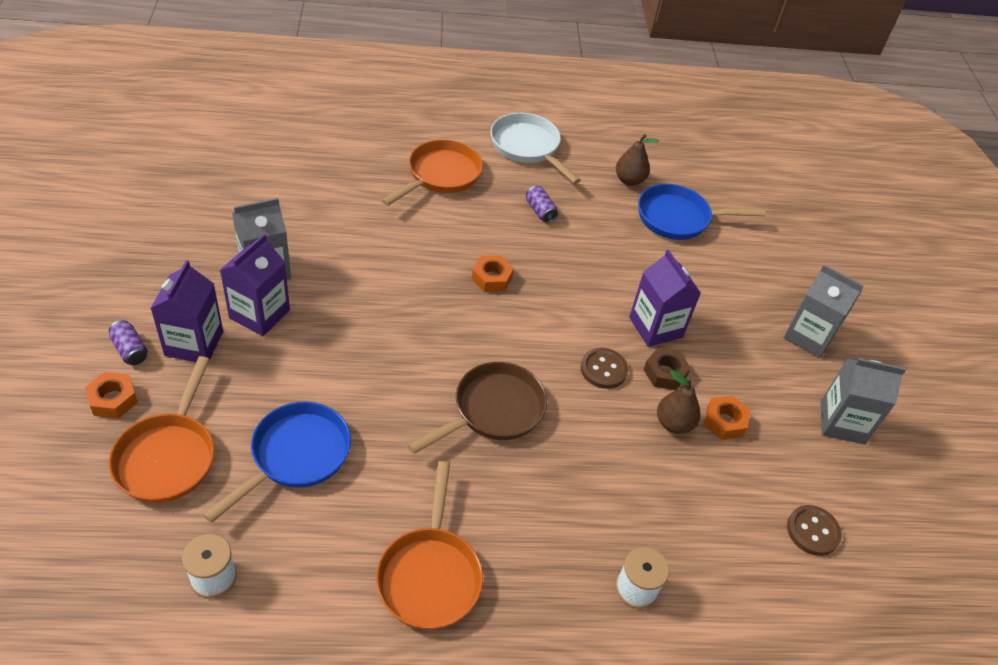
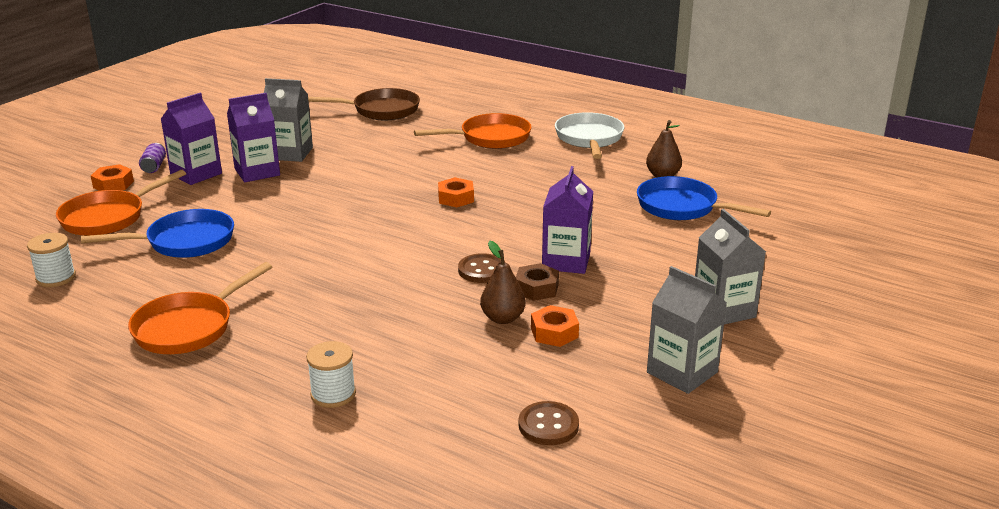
camera: 40 degrees right, 20 degrees down
(493, 410) = (356, 264): brown pan -> brown pan (381, 110)
(540, 211) = (550, 174): purple can -> none

